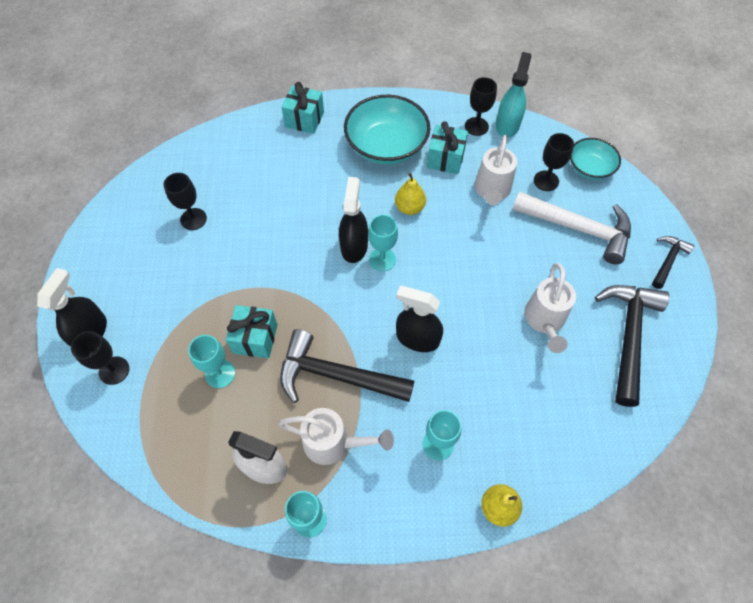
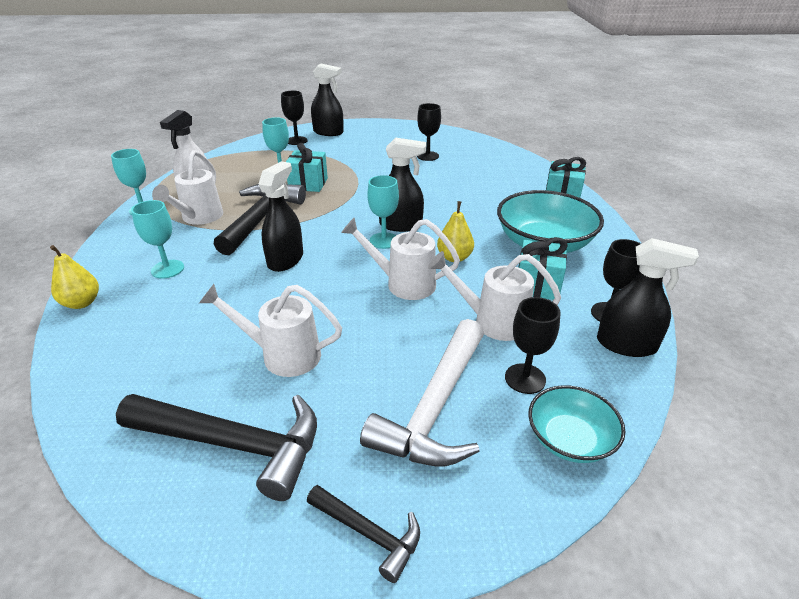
camera: 90 degrees right, 25 degrees down
(449, 244) = (403, 284): none -> white watering can
(507, 125) = (626, 344): turquoise spray bottle -> black spray bottle

